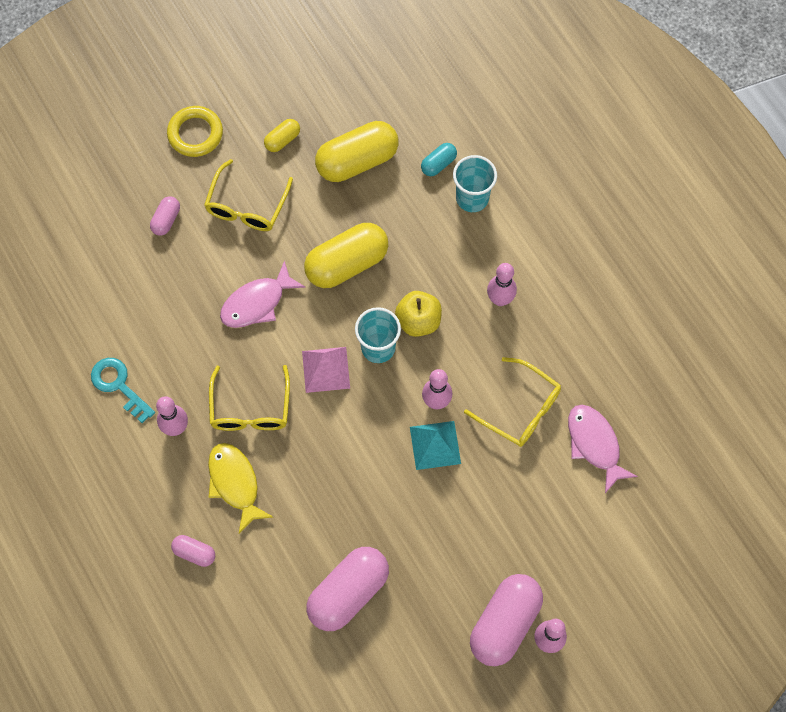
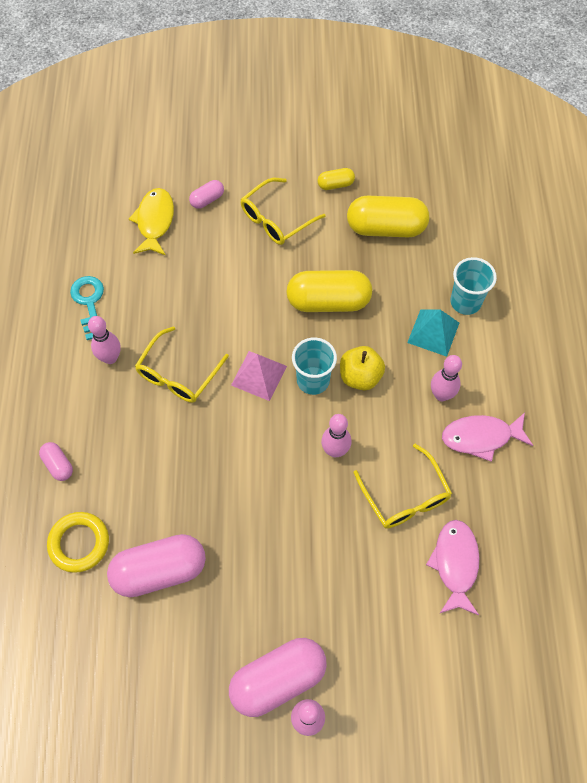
camera: 30 degrees right, 5 degrees down
(195, 134) = (270, 149): yellow ring -> yellow ring (79, 543)
(235, 483) = (127, 427): yellow fish -> yellow fish (155, 221)
(257, 303) = (237, 295): pink fish -> pink fish (481, 437)
(435, 445) = (312, 486): turquoise pyramid -> turquoise pyramid (433, 332)
(438, 164) = (452, 262): turquoise capsule -> none

